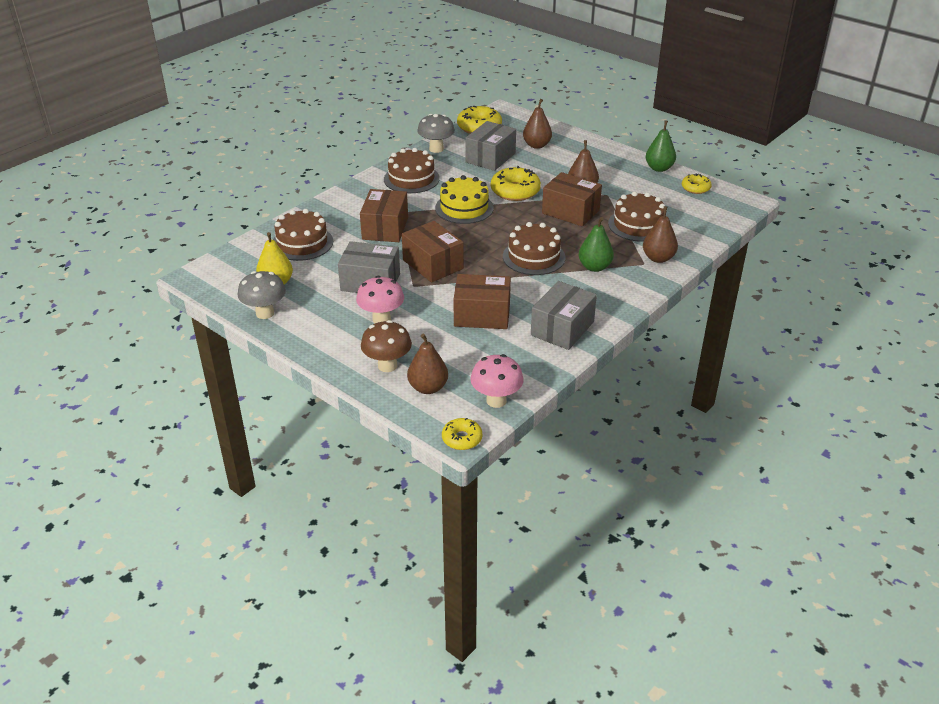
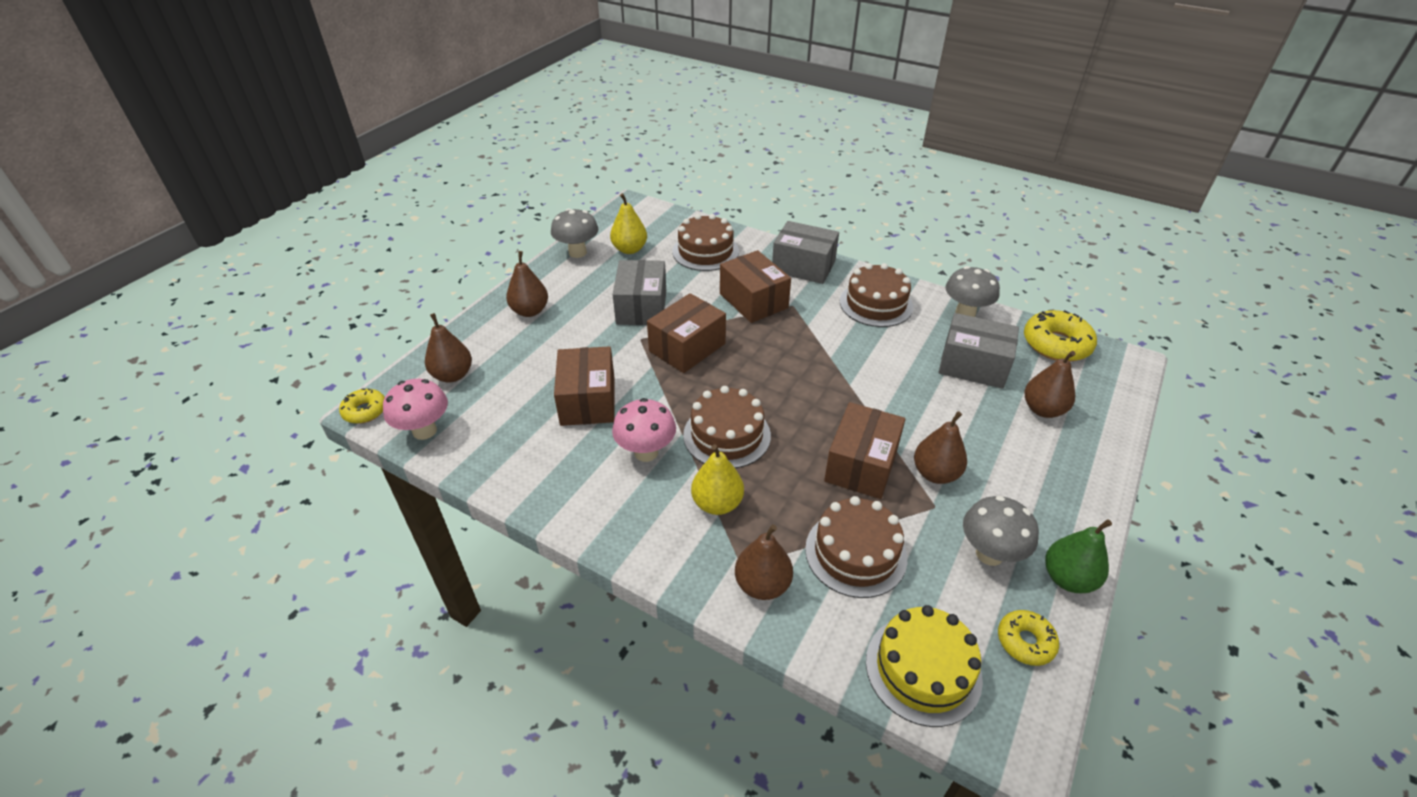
camera: 80 degrees right, 5 degrees up
(350, 343) = (530, 311): none -> brown pear
(381, 319) = (573, 325): pink mushroom -> pink mushroom (646, 452)
(385, 228) = (753, 301): brown box -> brown box turned 60 degrees clockwise
(387, 366) = (492, 341): brown mushroom -> none
(464, 208) = (825, 357): yellow cake -> yellow cake (923, 669)
(515, 191) = (892, 400): yellow donut -> none
(562, 328) = (564, 478): grey box -> grey box (803, 266)
(594, 267) = (717, 503): green pear -> yellow pear
(642, 185) = (989, 554): none -> grey mushroom

